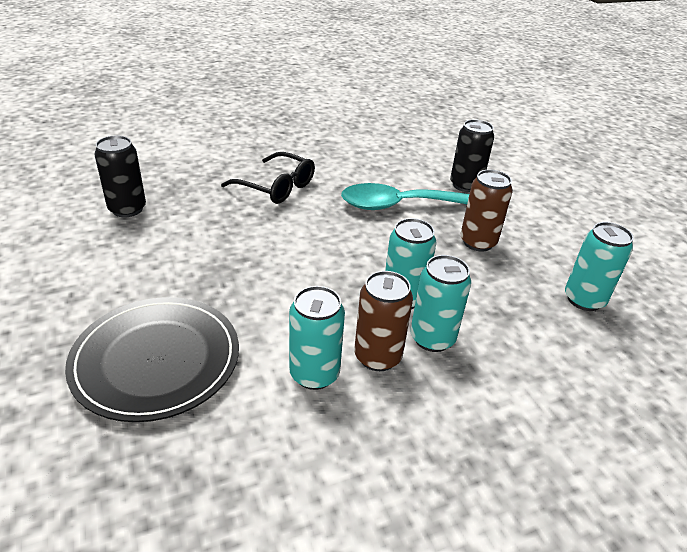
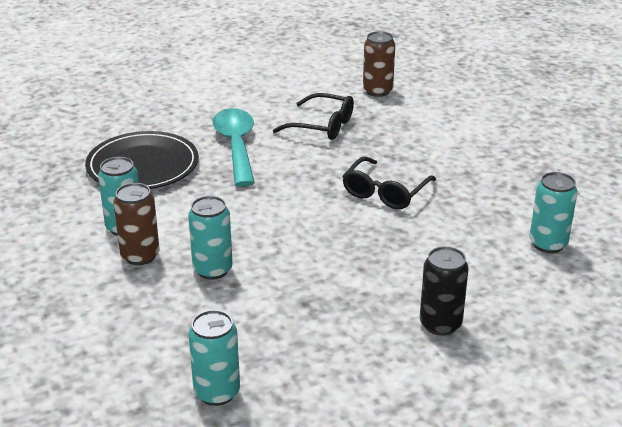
camera: 90 degrees right, 5 degrees down
(127, 209) = (322, 126): black can -> black glasses
(399, 205) = (374, 270): turquoise spoon -> turquoise spoon (236, 146)
(432, 338) = (160, 284): turquoise can -> turquoise can (548, 244)
(478, 242) = (312, 324): brown can -> brown can (377, 91)

